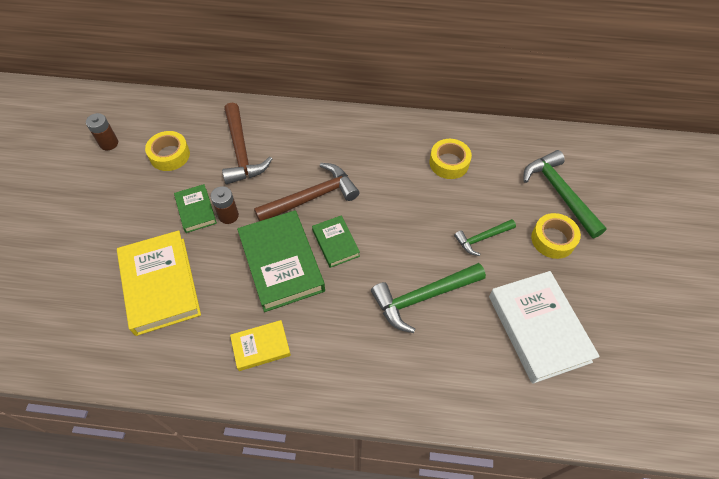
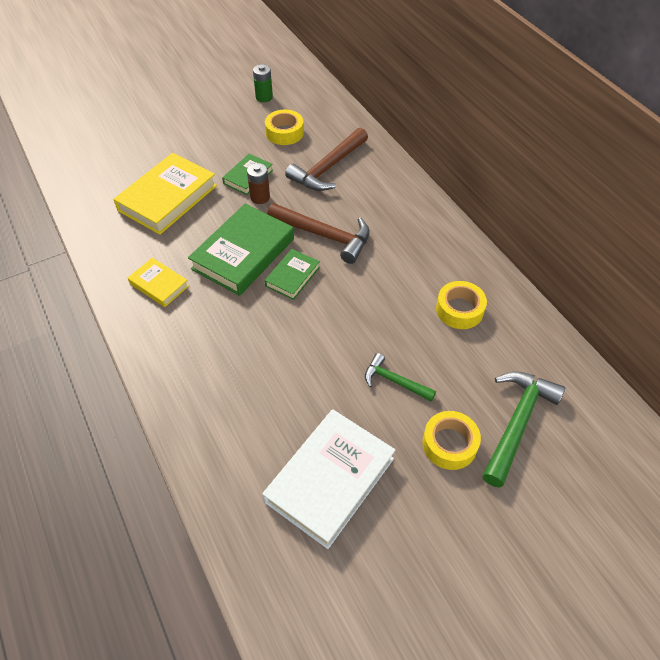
camera: 55 degrees right, 5 degrees down
(109, 143) = (264, 97): brown battery -> green battery
(423, 297) = (289, 367): green hammer -> none

